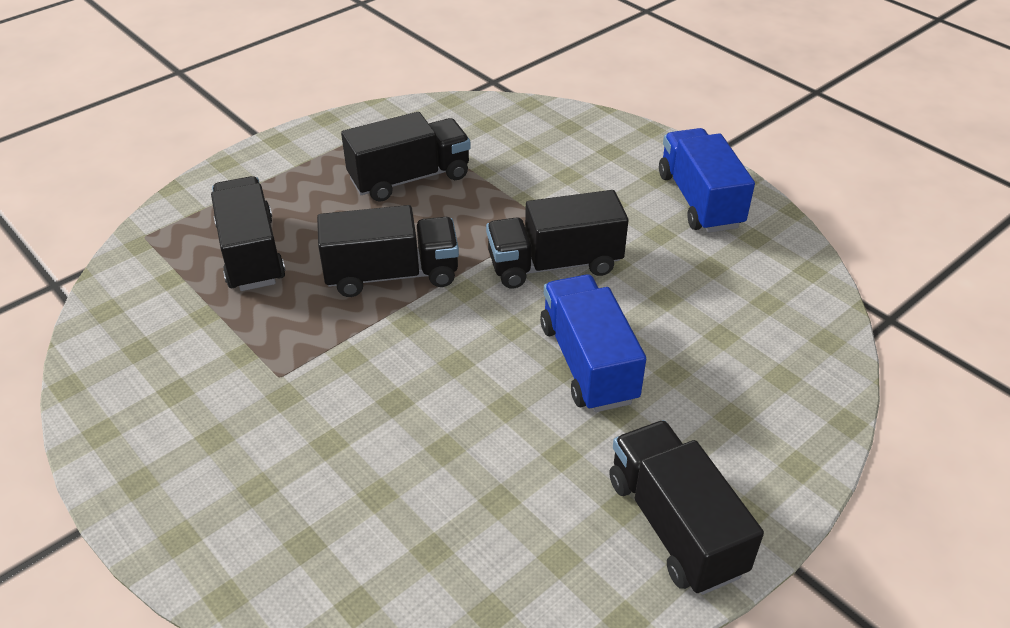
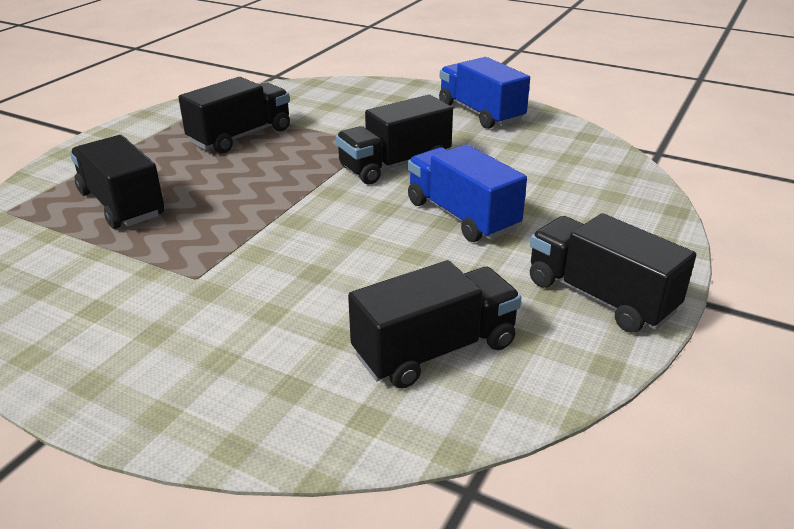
camera: 20 degrees left, 10 degrees down
(392, 275) = (261, 195): black truck -> black truck (435, 350)

